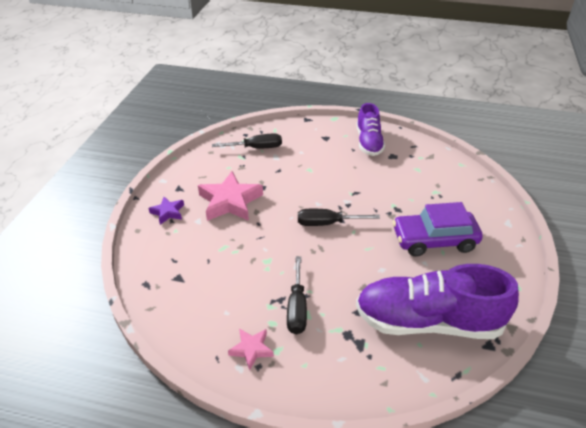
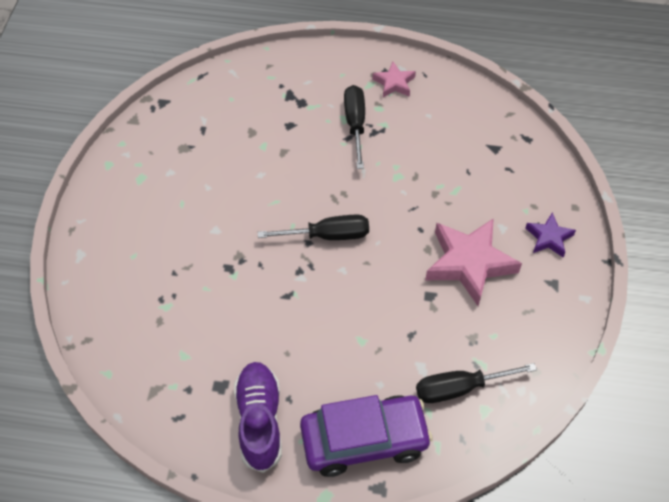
camera: 175 degrees right, 15 degrees up
(428, 321) = (218, 120): purple shoe -> none
(434, 240) = (188, 219): purple car -> purple car (364, 440)

